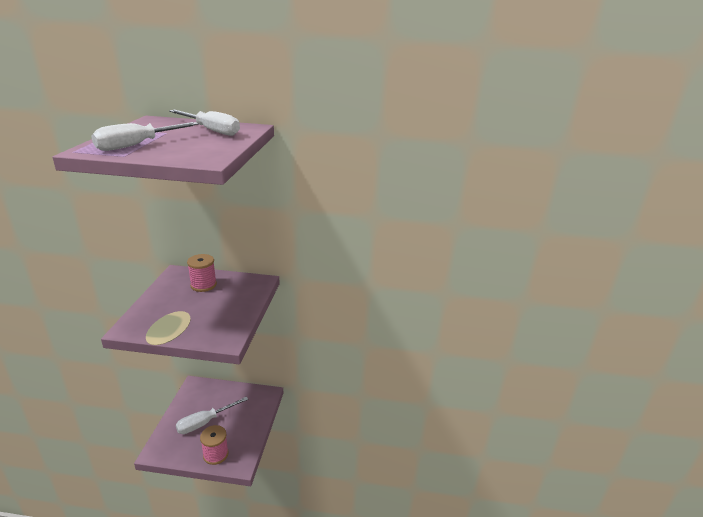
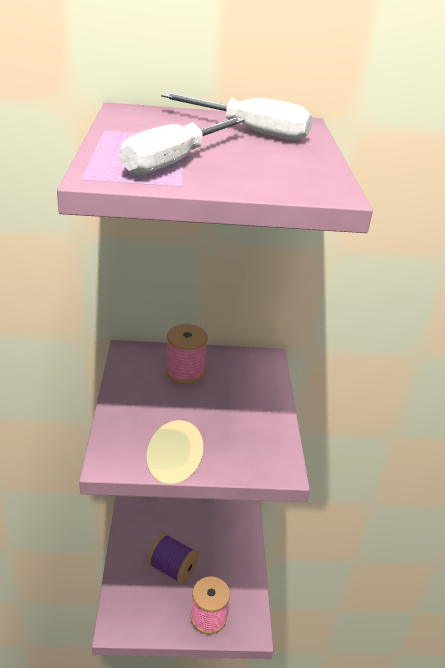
camera: 10 degrees left, 5 degrees up
(205, 422) = (172, 568): white screwdriver -> purple spool

